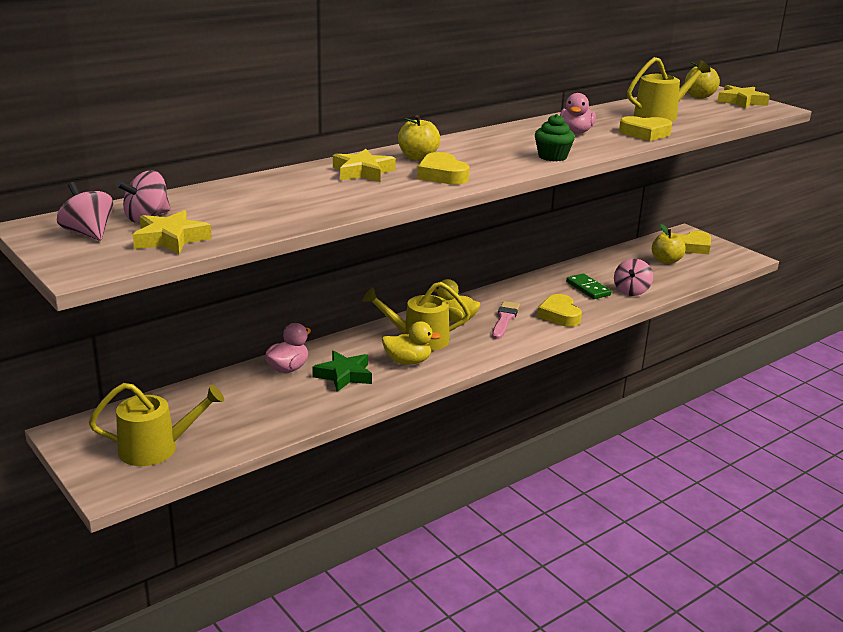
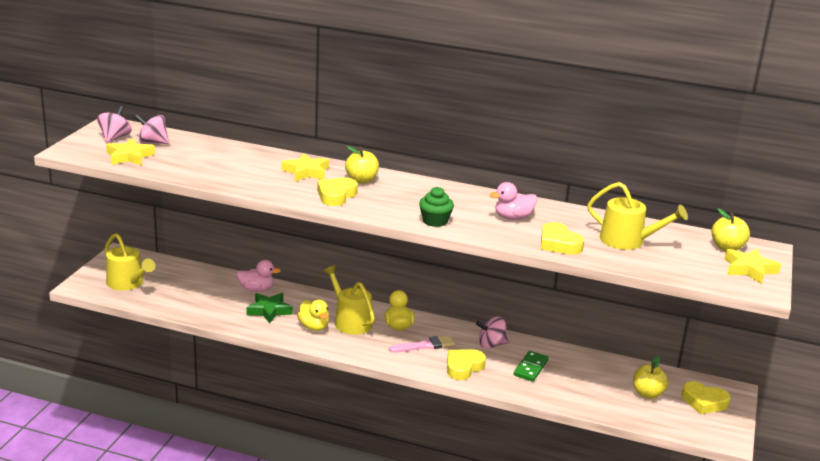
camera: 55 degrees right, 0 degrees up
(631, 291) = (555, 390): pink spinning top -> pink spinning top (491, 345)

